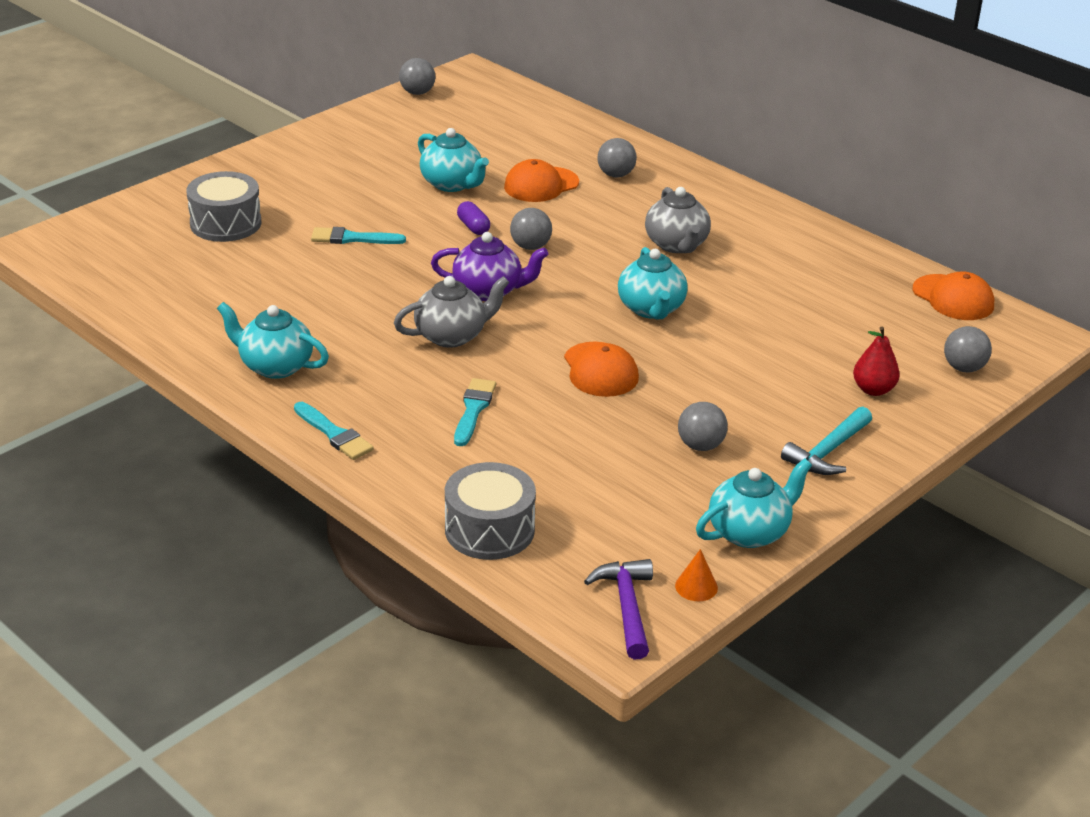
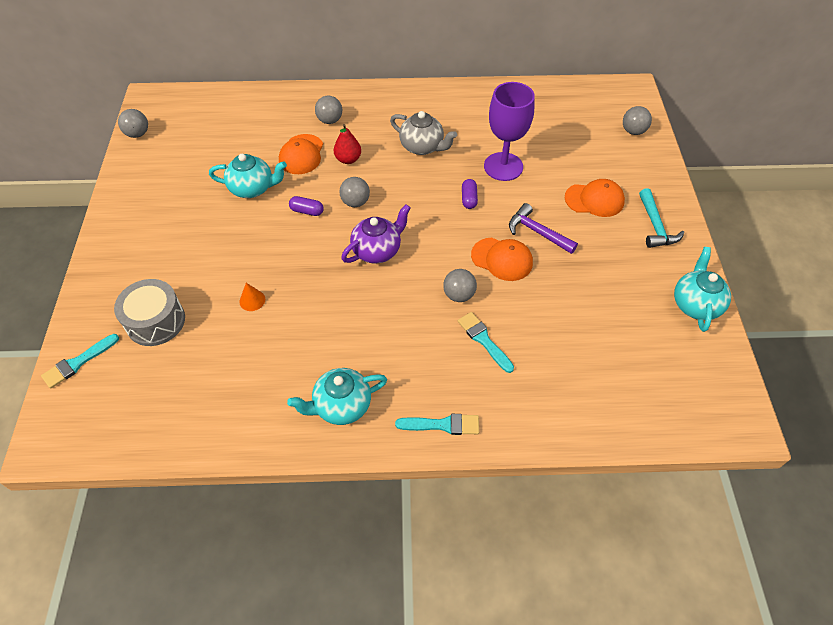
camera: 45 degrees left, 20 degrees up
(352, 238) = (251, 272): turquoise brush -> turquoise brush (78, 362)
(452, 336) = (403, 298): grey teapot -> none
(489, 530) = (602, 414): grey drum -> none
(626, 606) = (718, 402): purple hammer -> purple hammer (537, 232)
(651, 309) = (469, 199): turquoise teapot -> purple capsule
(696, 586) = (723, 359): orange cone -> orange cone (252, 300)
(700, 446) = (607, 269): grey ball -> grey ball (459, 295)
(738, 307) = (503, 166): none -> purple goblet
(873, 390) = (620, 173): red pear -> red pear (348, 159)
(953, 298) = (575, 92): orange cap -> orange cap (594, 200)

